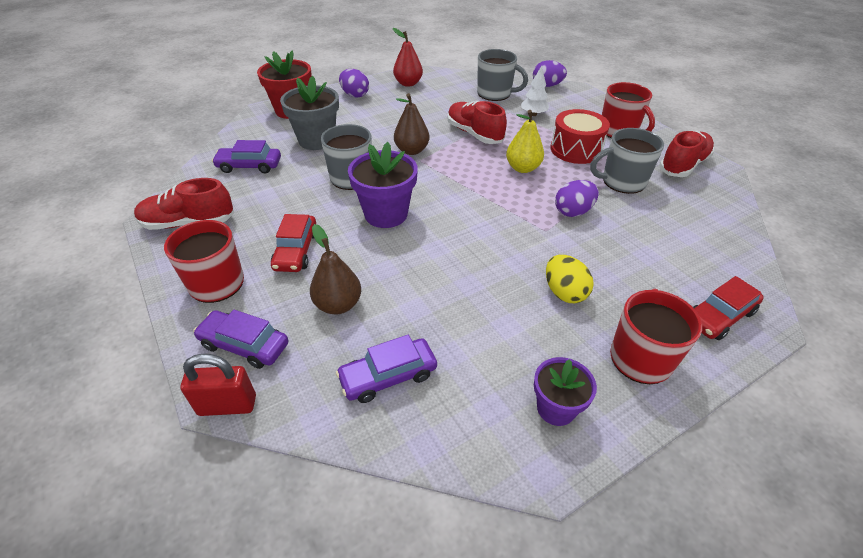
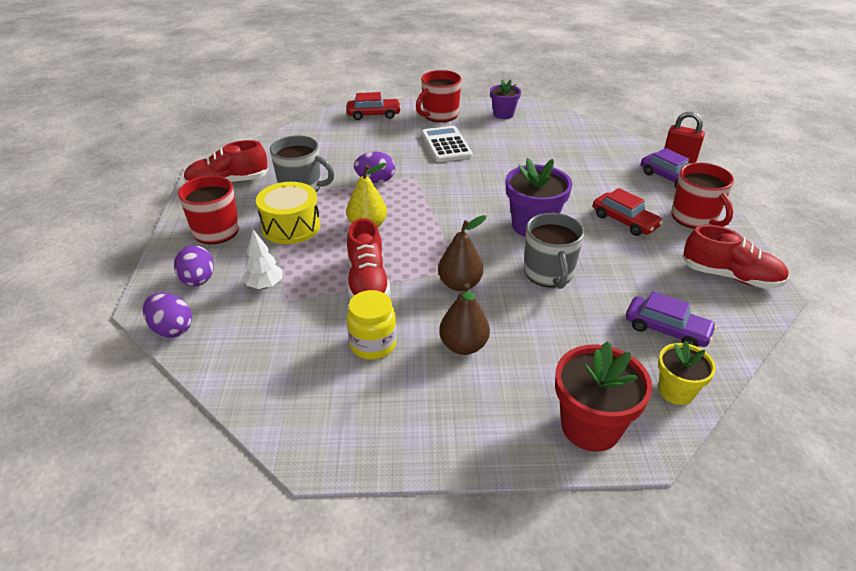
camera: 150 degrees left, 5 degrees down
(243, 136) = (676, 391): none -> yellow flower pot
(296, 251) = (624, 221): red car -> red car turned 105 degrees clockwise
(317, 140) = (569, 343): grey flower pot -> none
(338, 305) = (601, 180): brown pear -> brown pear (463, 346)
(355, 95) = (469, 429): purple egg -> purple egg (198, 281)
(388, 376) = (583, 144): purple car -> none
(408, 83) = (360, 424): red pear -> none
(434, 108) = (373, 344): none -> yellow jar
(495, 94) = (260, 341): grey mug -> none
(564, 292) = (446, 145): yellow egg -> white calculator
(575, 149) = (291, 226): red drum -> yellow drum

